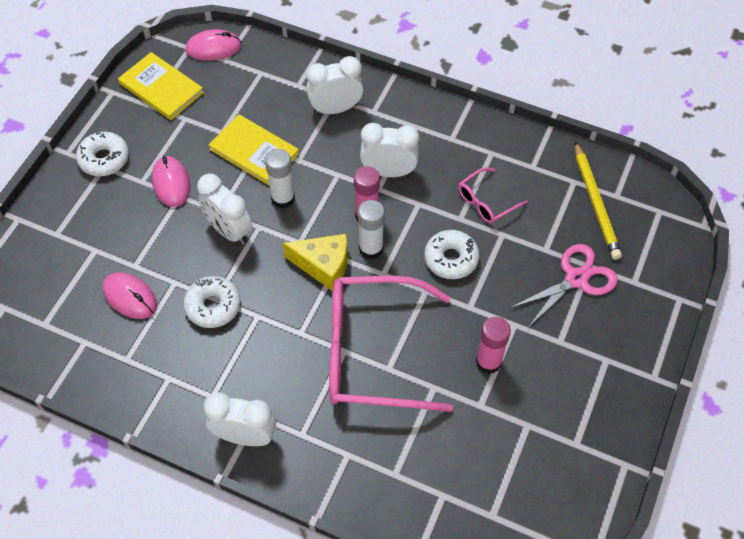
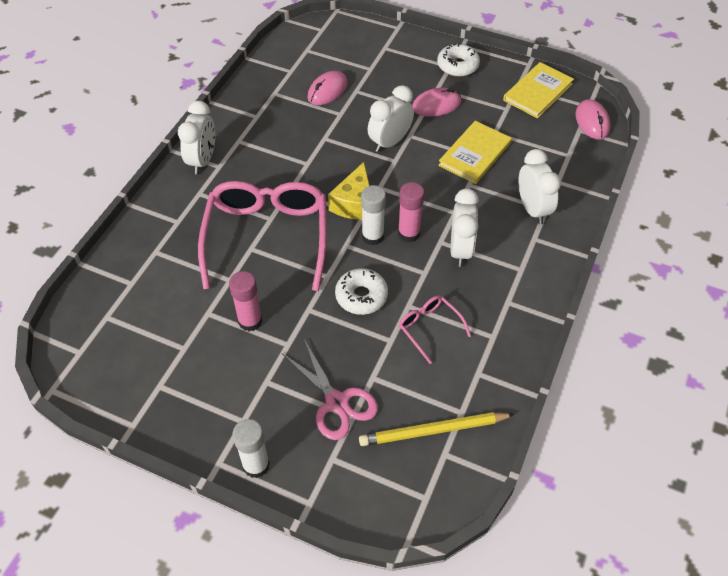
camera: 90 degrees right, 5 degrees down
(213, 306) = (317, 137): white donut -> none
(283, 198) = (425, 175): white glue stick -> white glue stick (256, 465)

